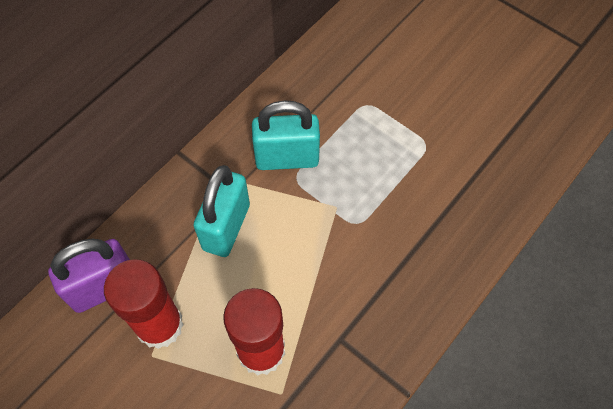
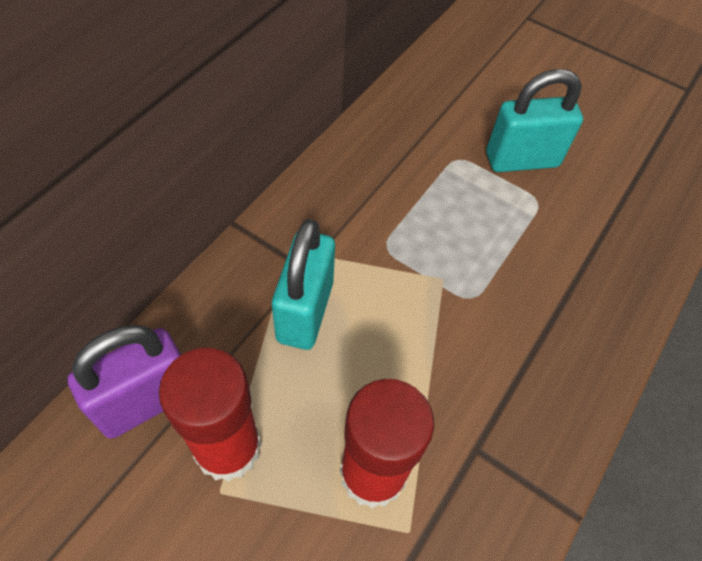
camera: 10 degrees left, 5 degrees down
(287, 158) = (372, 224): turquoise padlock -> turquoise padlock (522, 160)

